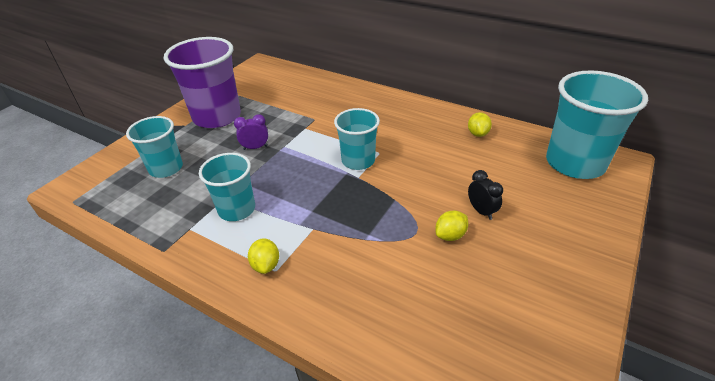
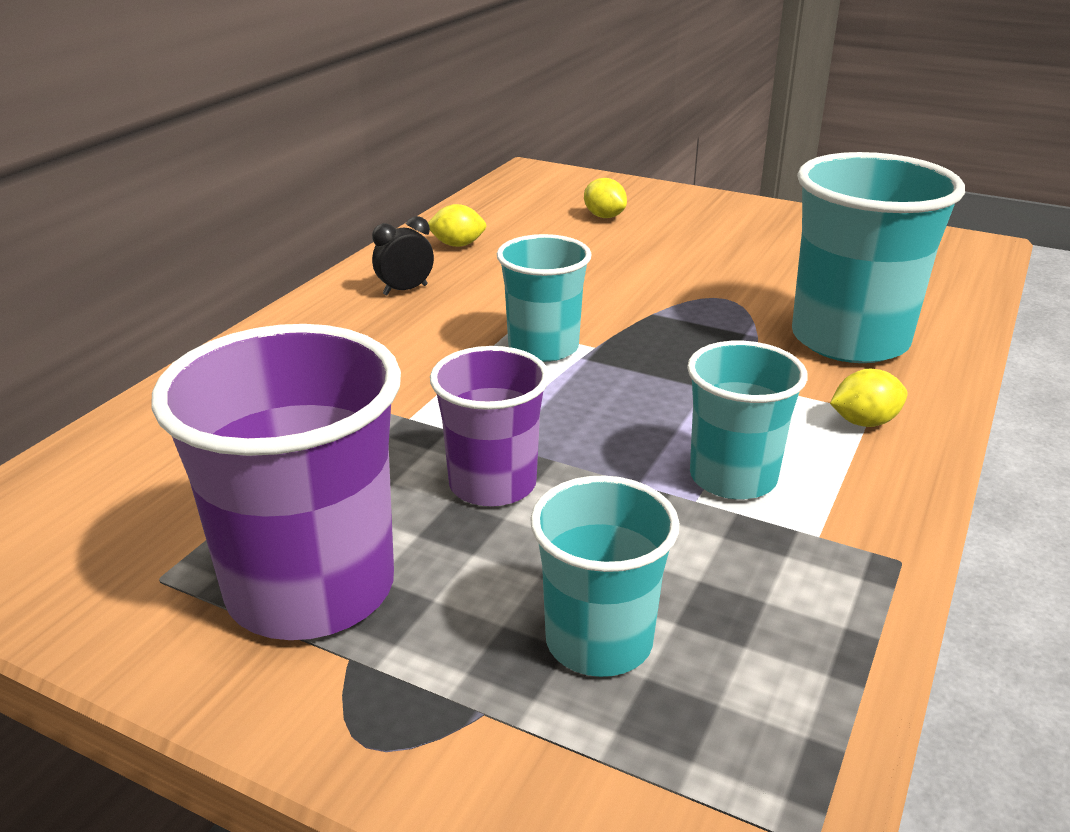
camera: 95 degrees left, 10 degrees down
(255, 147) = (492, 484): purple clock -> purple cup
(450, 235) = (722, 275): yellow lemon -> yellow lemon (604, 216)
(481, 211) = (662, 254): black clock -> black clock (405, 290)
(575, 163) = (540, 193): turquoise cup -> turquoise cup (849, 340)

